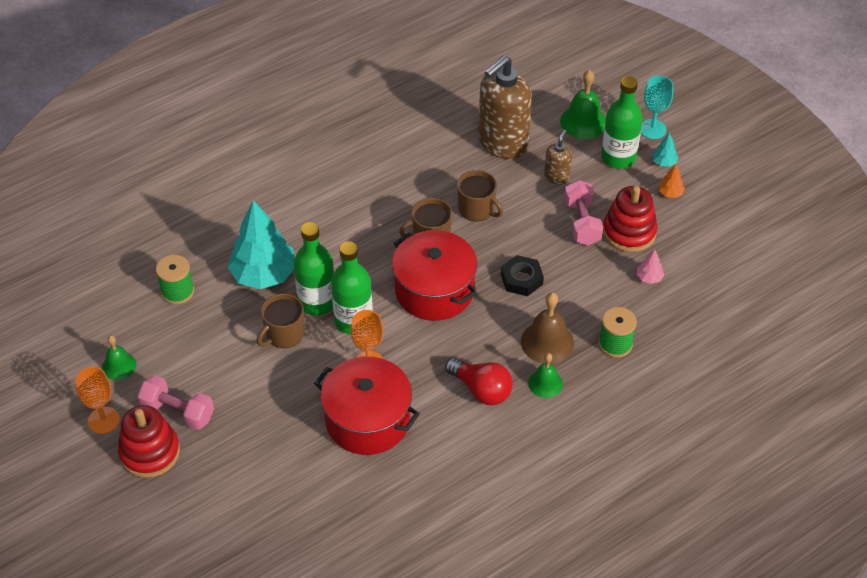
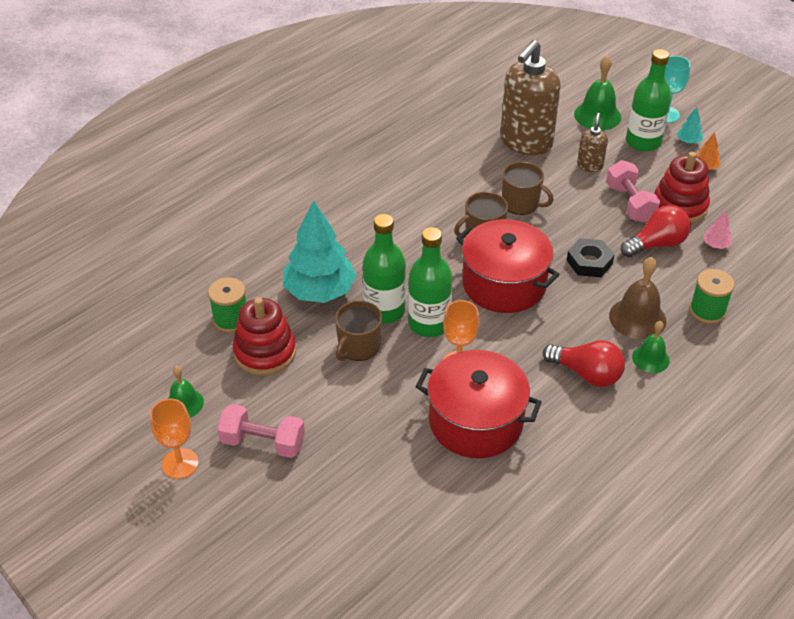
camera: 10 degrees left, 5 degrees down
(150, 452) = (242, 490): red stacking toy -> red stacking toy (265, 352)
(592, 269) = (656, 244): none -> red light bulb

